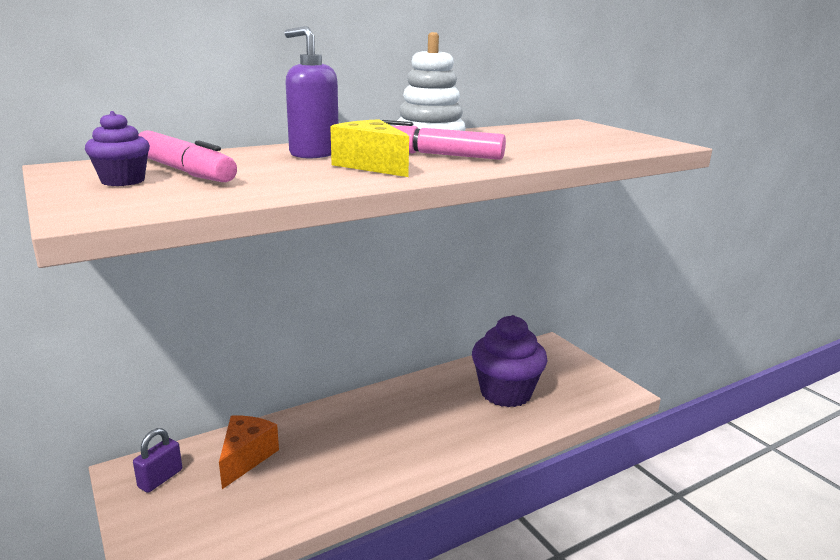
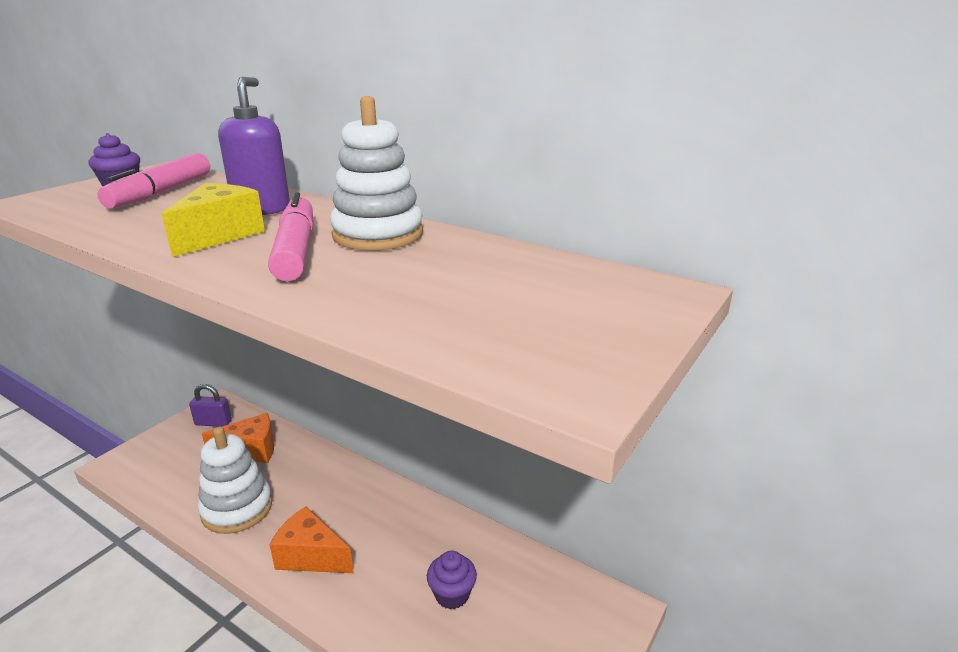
camera: 65 degrees right, 5 degrees up
(330, 477) = (237, 508): none -> white stacking toy
(426, 444) = (311, 556): none -> orange cheese
(505, 393) = (452, 595): purple cupcake -> purple cupcake, size x0.49

